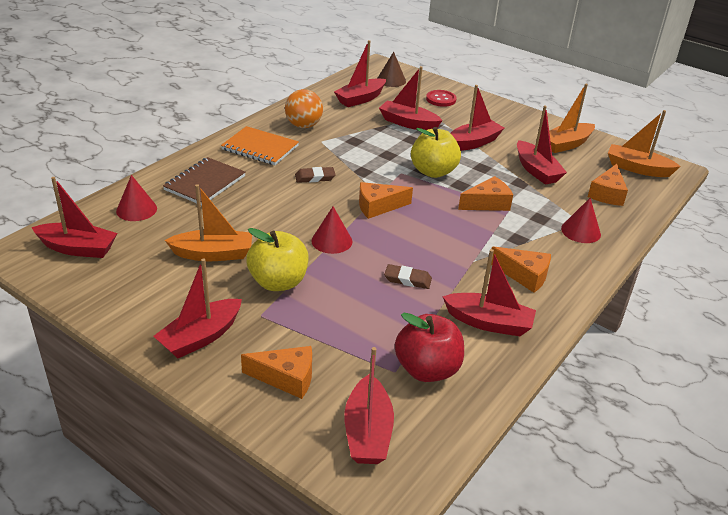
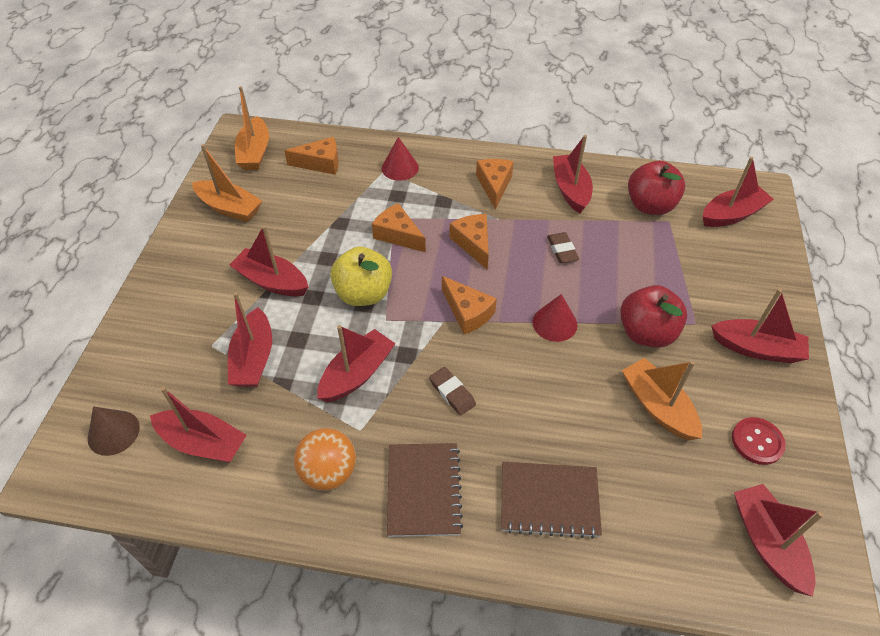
camera: 115 degrees left, 15 degrees up
(136, 209) = (657, 538): red cone -> none
(260, 148) = (423, 490): orange notebook -> brown notebook
(278, 282) = (646, 333): yellow apple -> red apple
(286, 378) = (736, 274): orange cheese -> orange cheese (473, 243)
(441, 99) = (159, 350): red button -> red button (757, 441)
(536, 170) = (306, 217): red boat -> red boat (357, 374)

